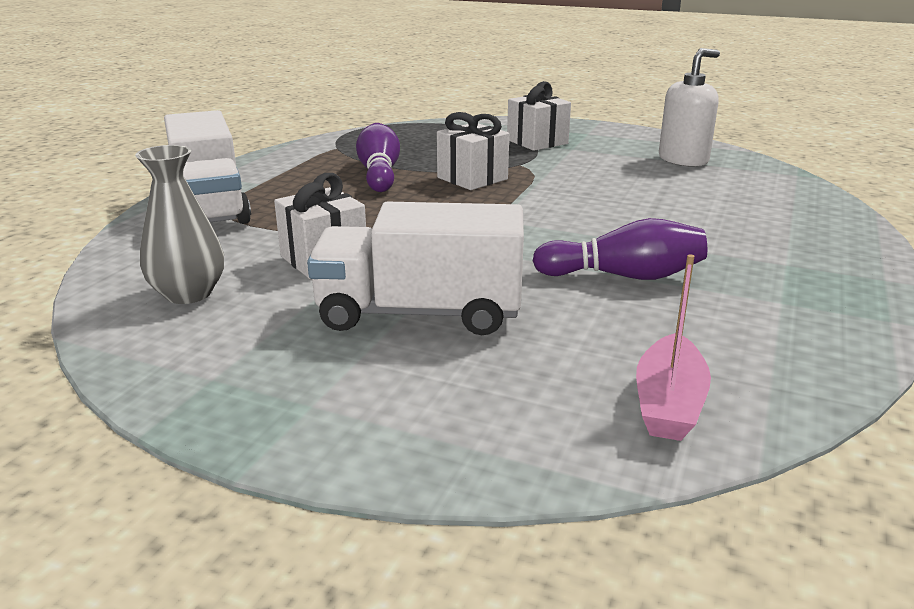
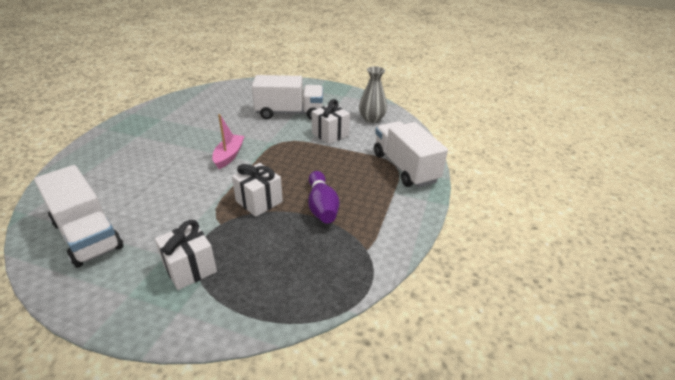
camera: 175 degrees right, 10 degrees up
(623, 276) = (210, 128): purple bowling pin -> none
(668, 403) = (225, 92): pink boat -> pink boat (229, 156)
(683, 160) = (87, 235): white soap dispenser -> white truck

